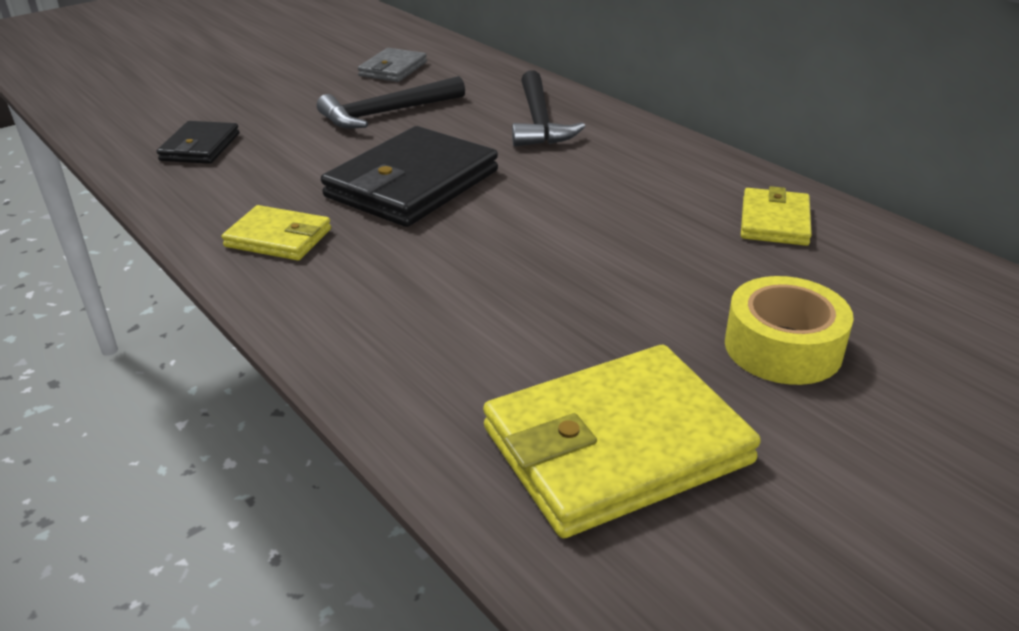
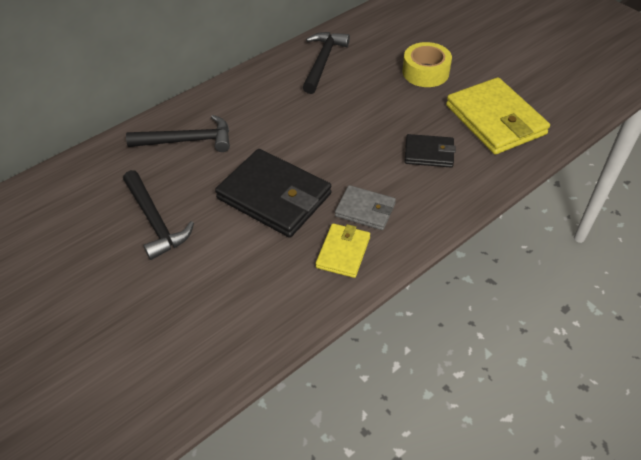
camera: 90 degrees left, 15 degrees up
(200, 147) = (199, 331): black wallet -> black wallet (429, 153)
(393, 69) = (60, 227): grey wallet -> grey wallet (365, 210)
(774, 221) = (323, 61): yellow wallet -> black hammer

